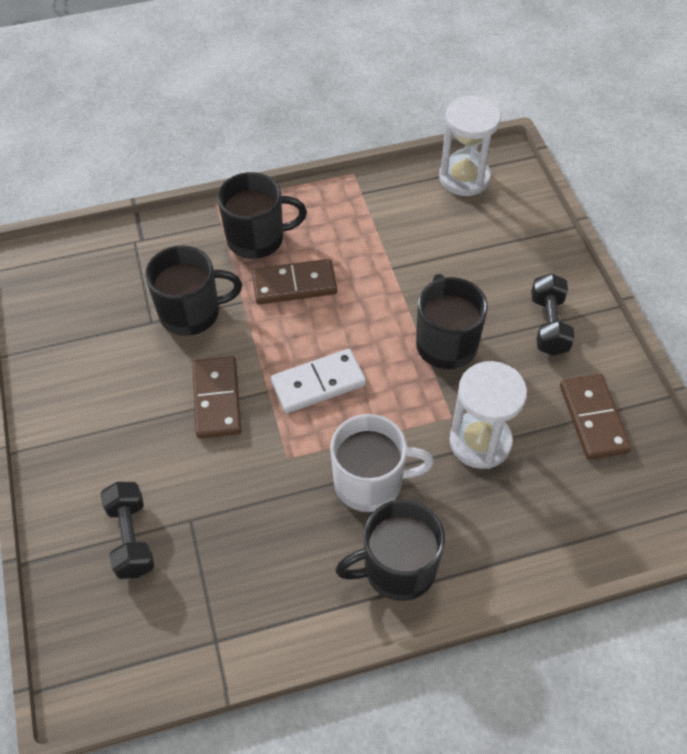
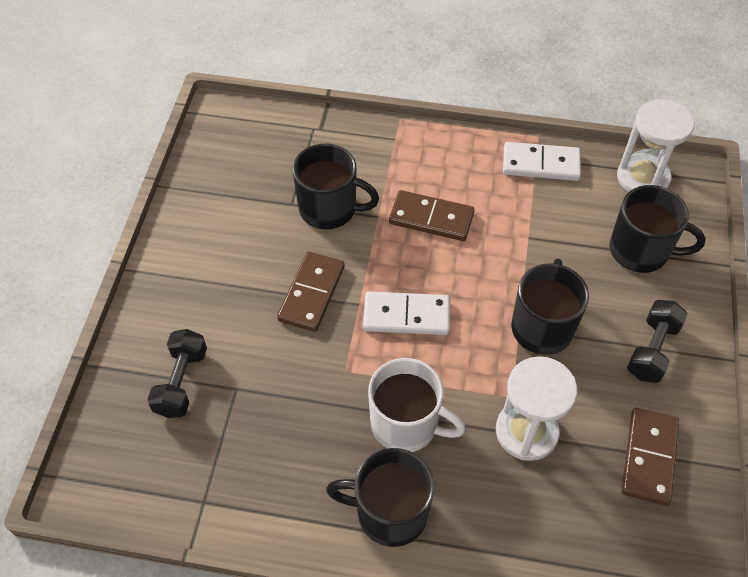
camera: 25 degrees right, 0 degrees up
(257, 239) = (420, 164): black mug -> black mug (640, 251)
(369, 197) = (541, 164): none -> white domino

